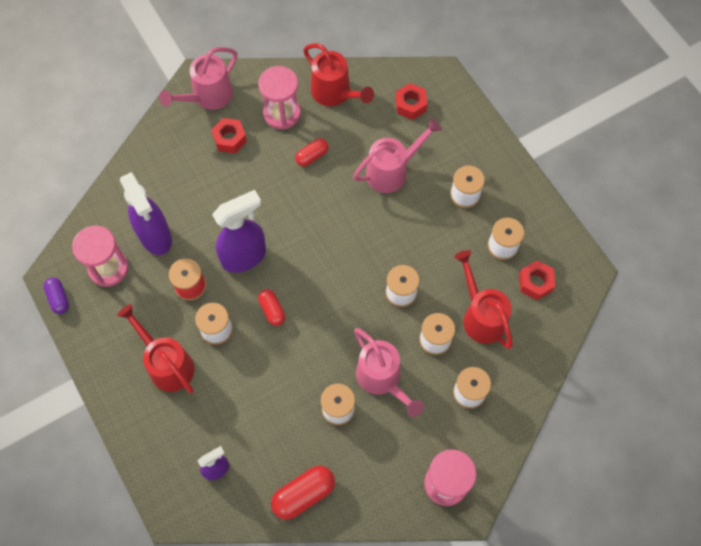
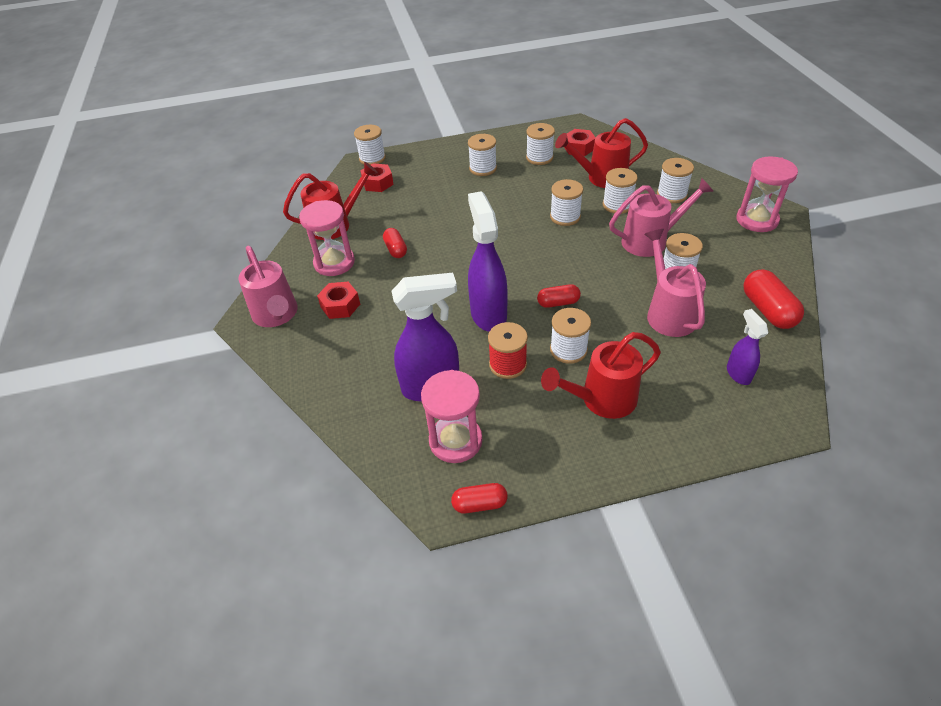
camera: 70 degrees left, 20 degrees down
(58, 298) = (479, 504): purple capsule -> red capsule
(392, 171) = (439, 203): pink watering can -> pink watering can (668, 312)
(452, 84) = (372, 158): none -> white spool

